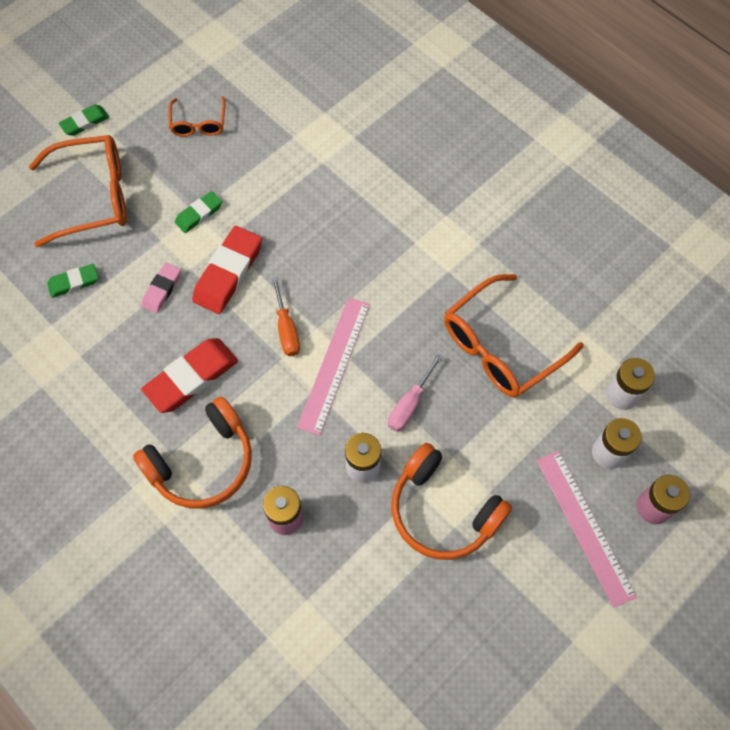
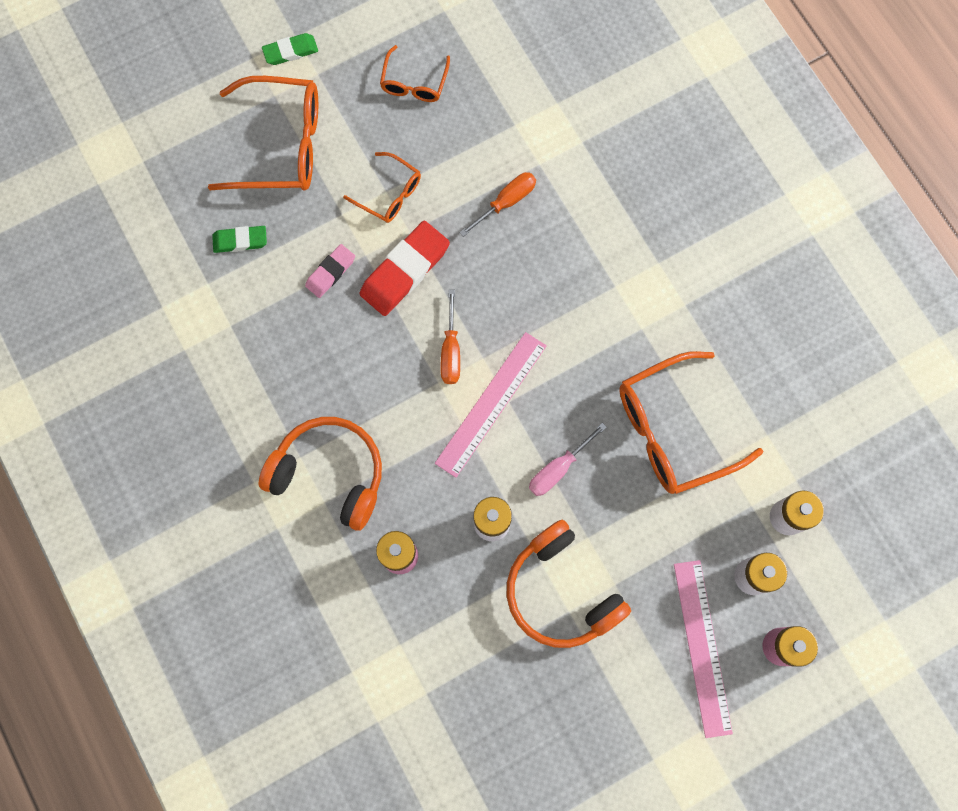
camera: 15 degrees right, 10 degrees up
(191, 377) = (339, 379): red eraser -> none
(199, 214) = (389, 194): green eraser -> orange glasses
(202, 462) = (329, 474): orange headphones -> orange headphones turned 135 degrees counterclockwise
(302, 198) = (506, 202): none -> orange screwdriver

